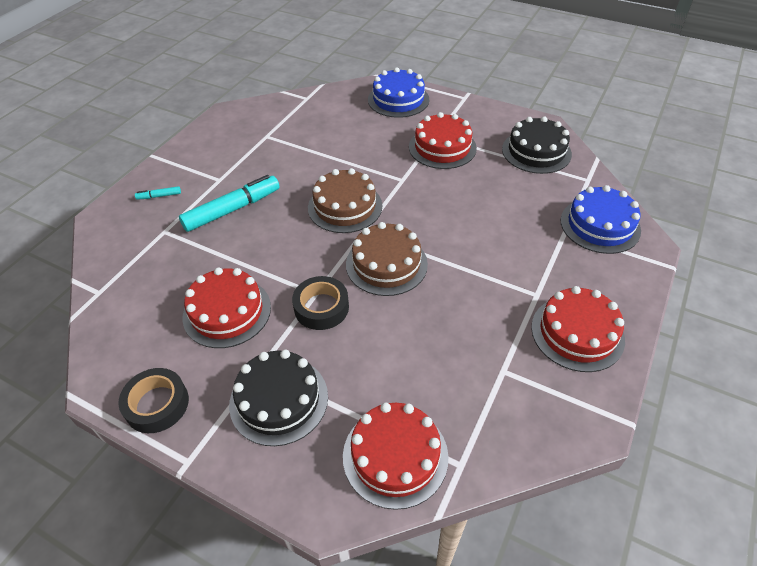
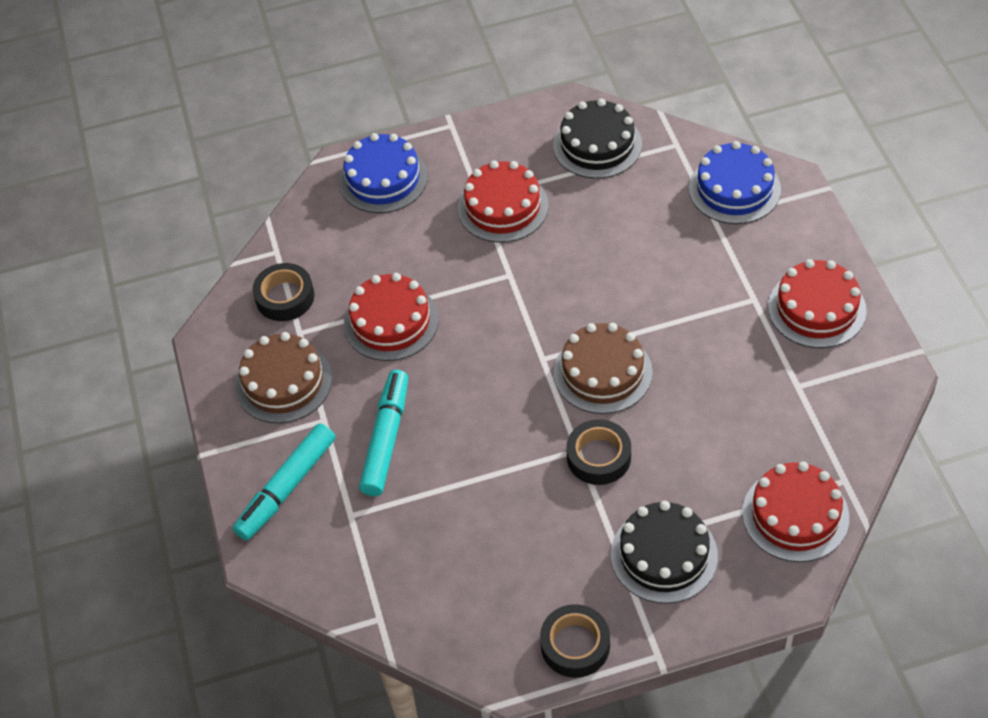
camera: 40 degrees left, 5 degrees up
(159, 196) = (286, 488): turquoise marker -> turquoise marker, size x2.31
(227, 312) = (524, 530): red cake -> red cake (391, 322)
(282, 118) = (285, 297): none -> black tape
(345, 206) = (492, 347): brown cake -> brown cake (283, 382)

